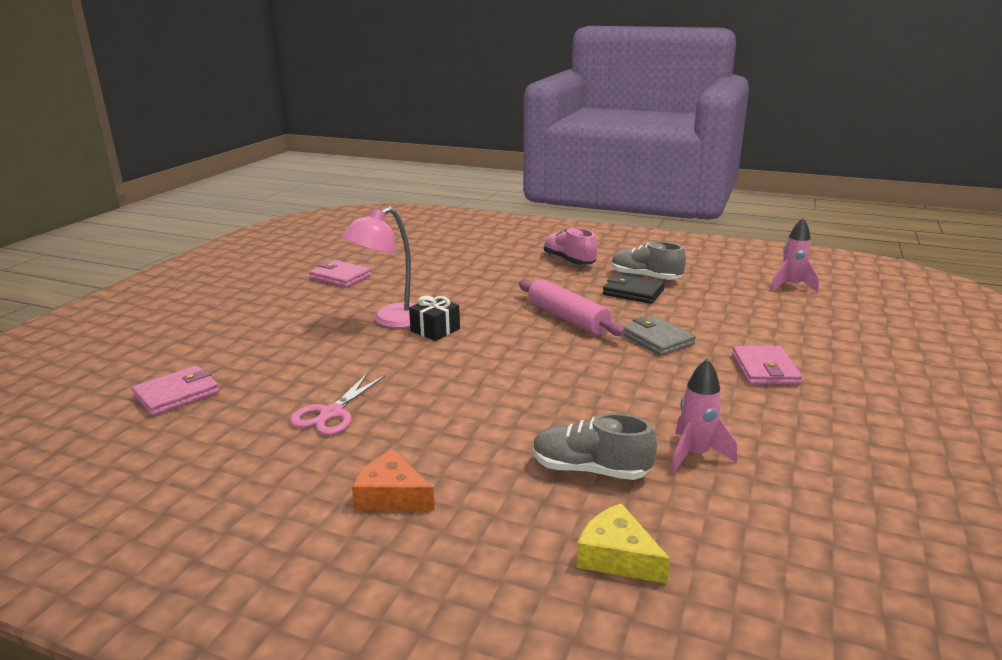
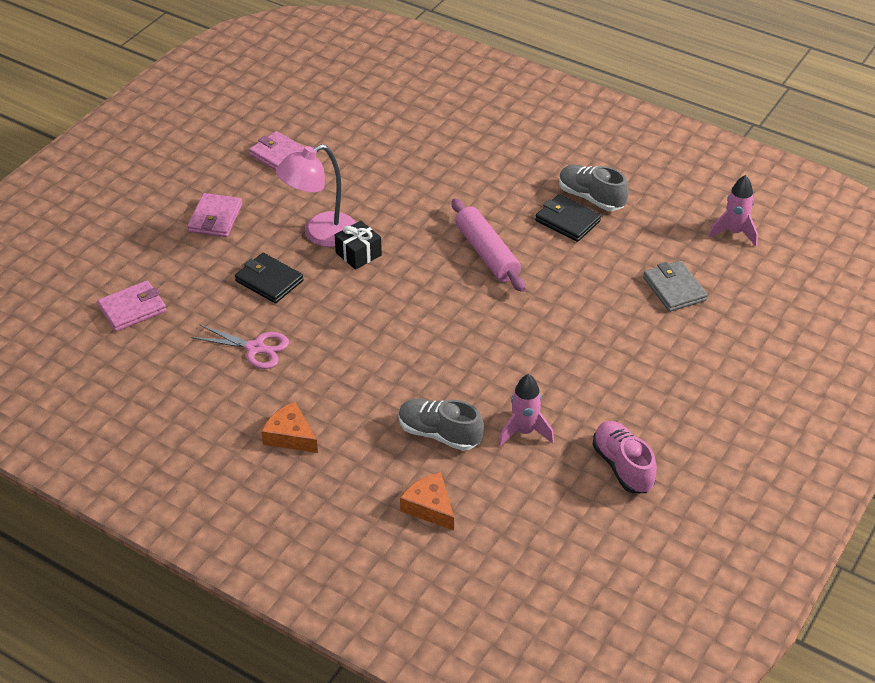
camera: 10 degrees right, 20 degrees up
(332, 413) = (255, 348): pink scissors -> pink scissors turned 105 degrees counterclockwise
(341, 357) = (269, 281): none -> black wallet
(569, 261) = (523, 157): pink shoe -> pink shoe (622, 466)
(617, 556) = (430, 507): yellow cheese -> orange cheese
(657, 339) = (558, 295): grey wallet -> grey wallet (674, 289)
(764, 369) = (634, 348): pink wallet -> pink wallet (215, 218)

